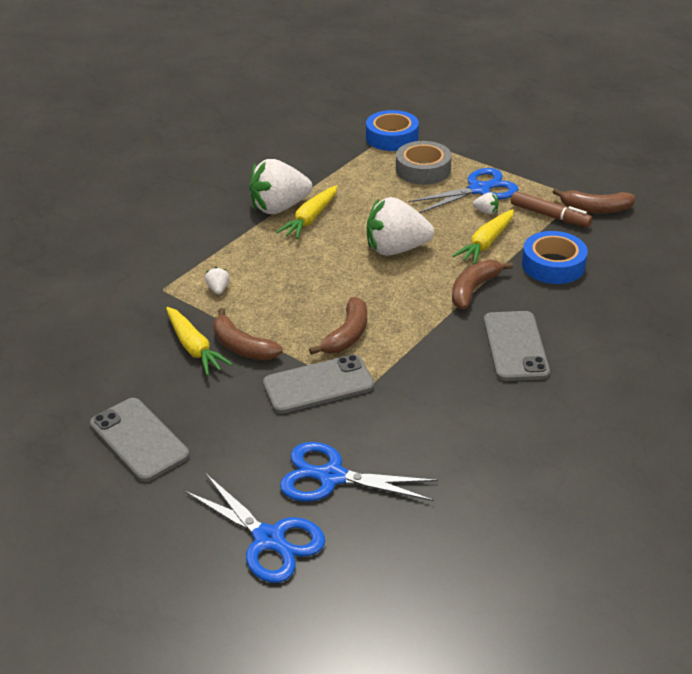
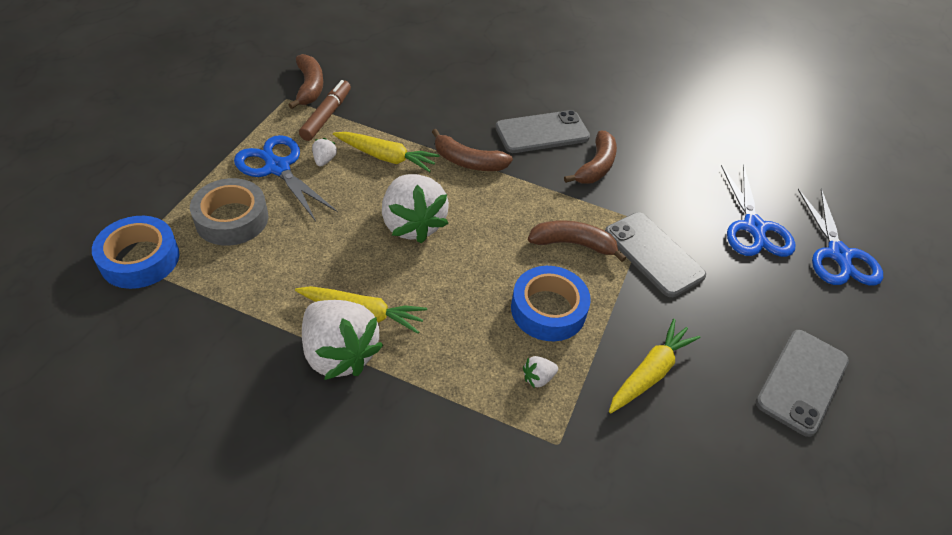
camera: 110 degrees left, 10 degrees up
(242, 347) = (628, 328): brown banana -> brown banana (596, 166)
(269, 539) = (838, 254): blue scissors -> blue scissors turned 150 degrees clockwise
(553, 265) = (413, 113): blue tape -> blue tape (548, 310)

